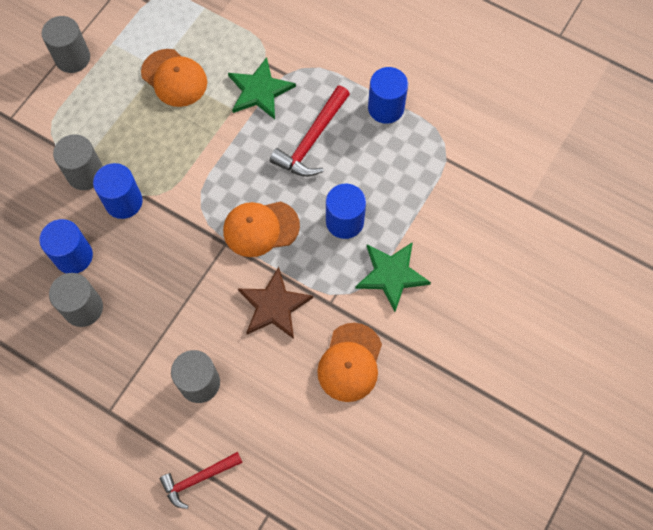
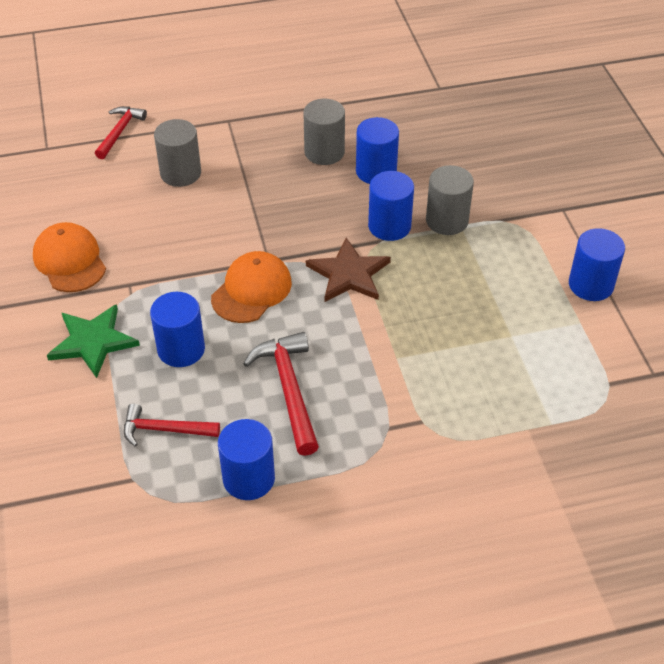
camera: 135 degrees right, 20 degrees down
(72, 58) = (591, 285): grey cylinder -> blue cylinder
(174, 78) = (484, 340): orange cap -> none
(259, 90) = (393, 392): green star -> none
(274, 306) = (176, 251): brown star -> brown star (348, 274)
(403, 174) = (165, 430): none -> red hammer

